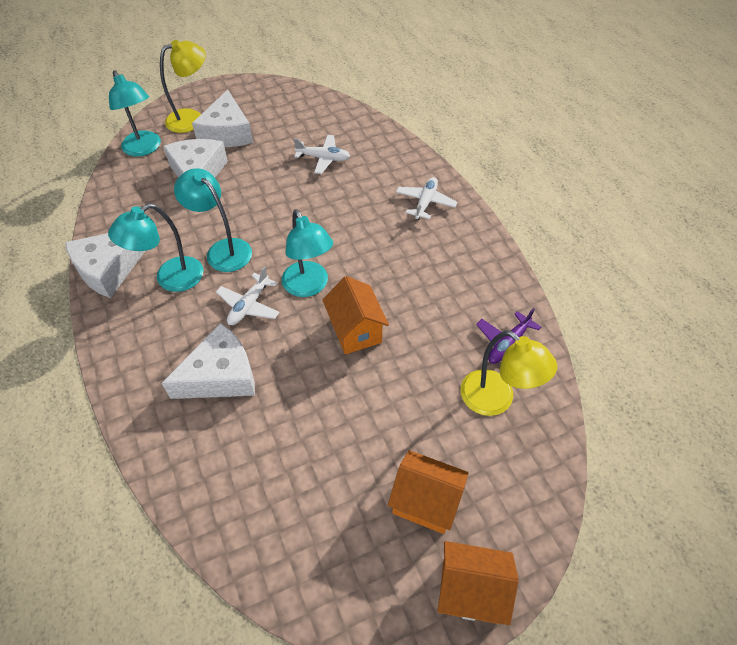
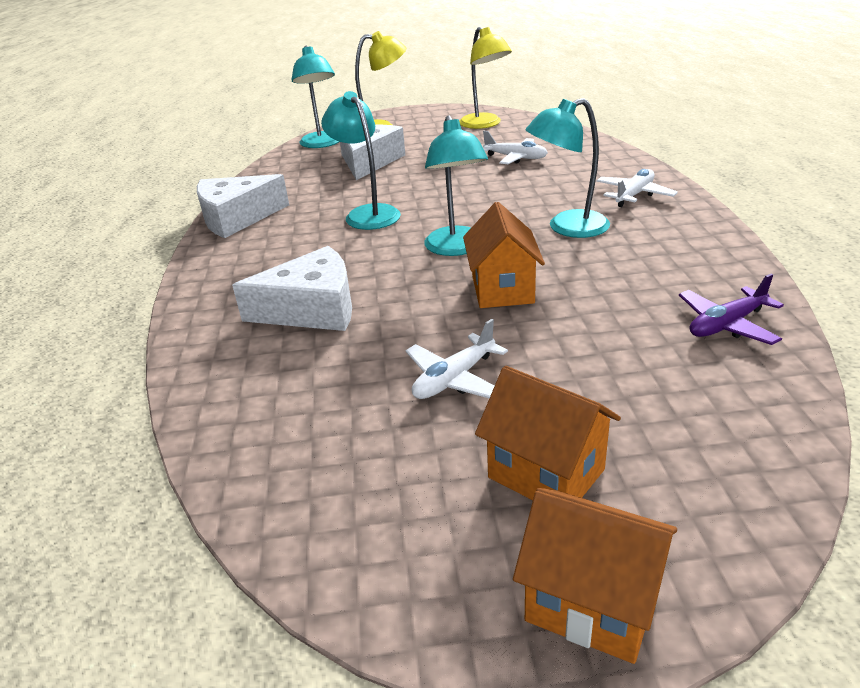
camera: 20 degrees right, 20 degrees down
(170, 279) = (297, 230): turquoise lamp -> turquoise lamp (567, 228)
(227, 133) = (414, 137): white cheese -> none
(249, 305) = (376, 256): white plane -> white plane (454, 379)
(496, 400) = (694, 378): yellow lamp -> yellow lamp (484, 124)

